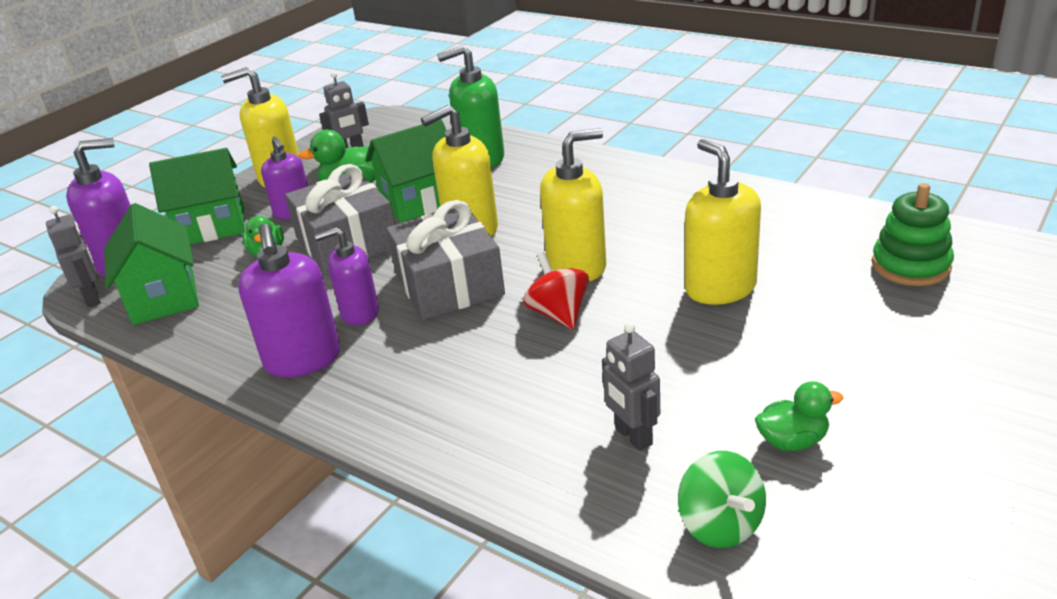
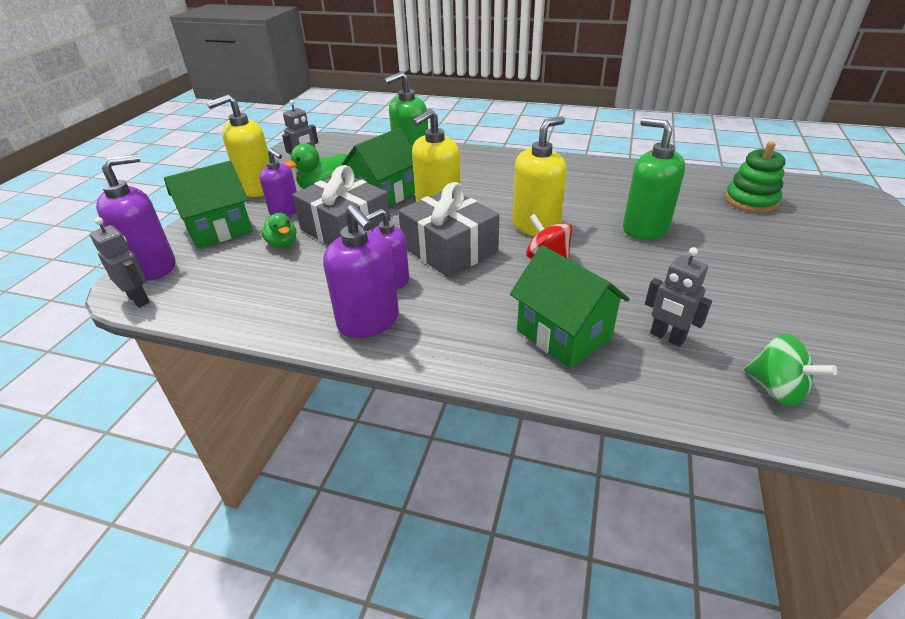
camera: 20 degrees left, 5 degrees up
(163, 297) = (209, 290): green house -> green house (563, 335)
(720, 288) = (645, 228): yellow soap dispenser -> green soap dispenser
(792, 441) = (773, 322): green duck -> none

